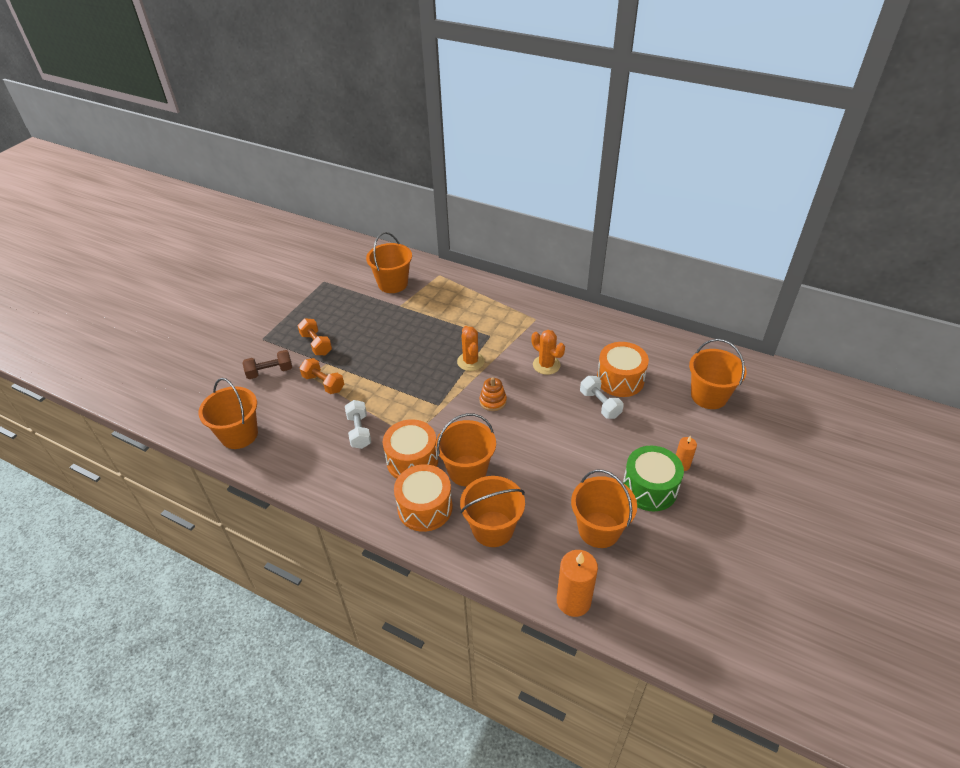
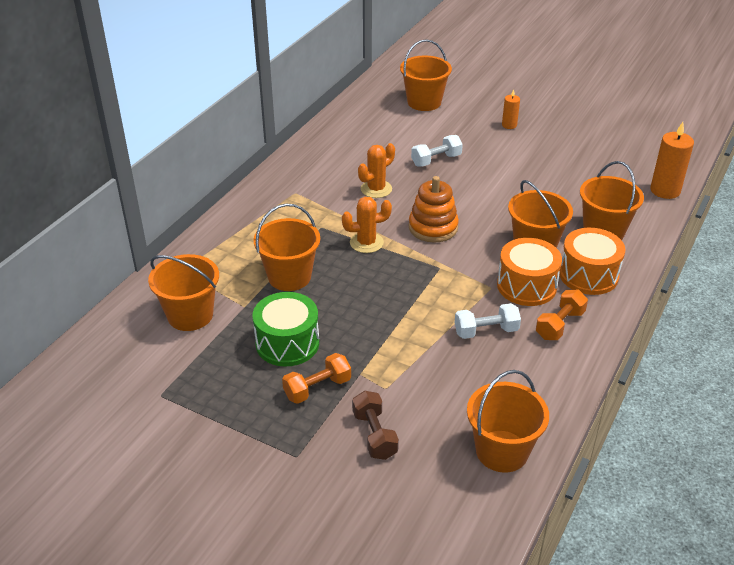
camera: 90 degrees left, 5 degrees down
(323, 383) = (400, 372): orange dumbbell -> orange dumbbell (559, 325)
(493, 401) = (433, 227): orange stacking toy -> orange stacking toy, size x1.60
(599, 529) = (589, 173): orange bucket -> orange bucket (289, 276)
(620, 379) = (401, 146): orange drum -> none
(649, 488) = (539, 143): green drum -> green drum (287, 343)

